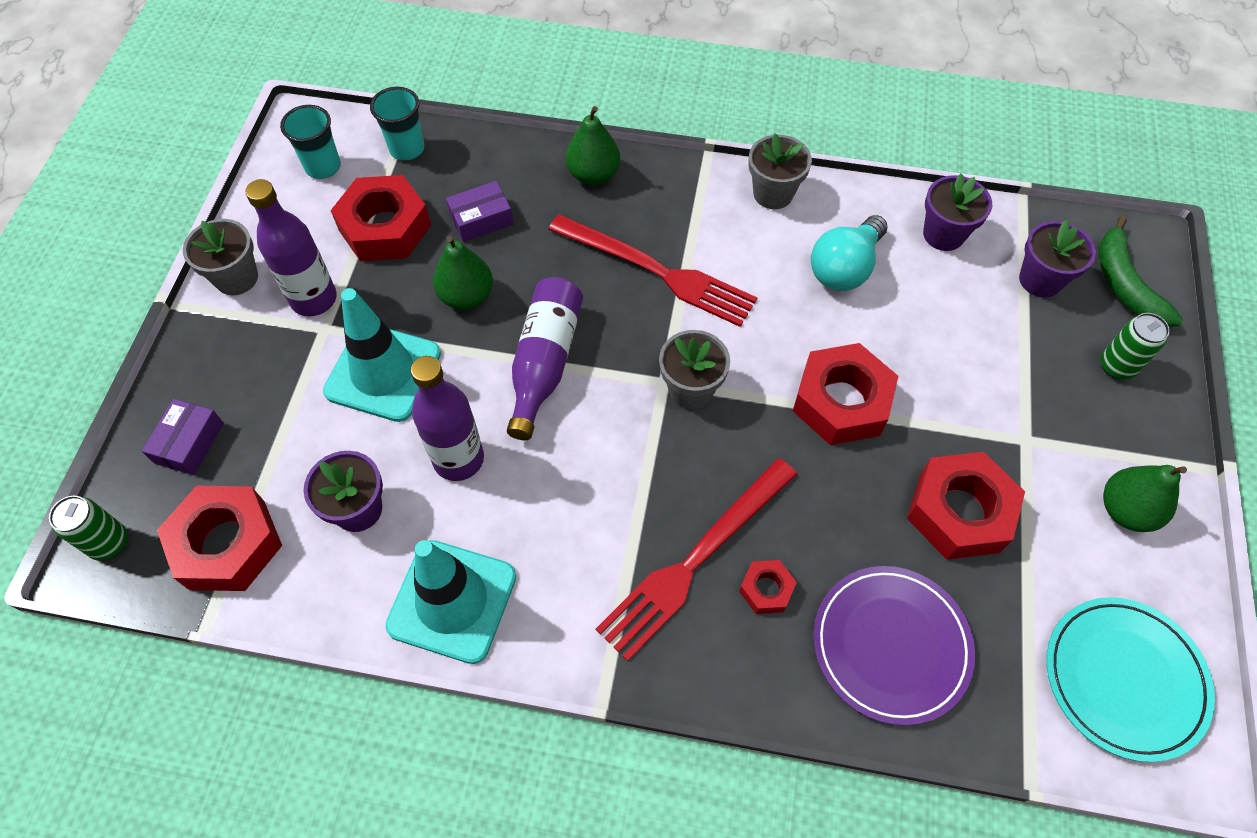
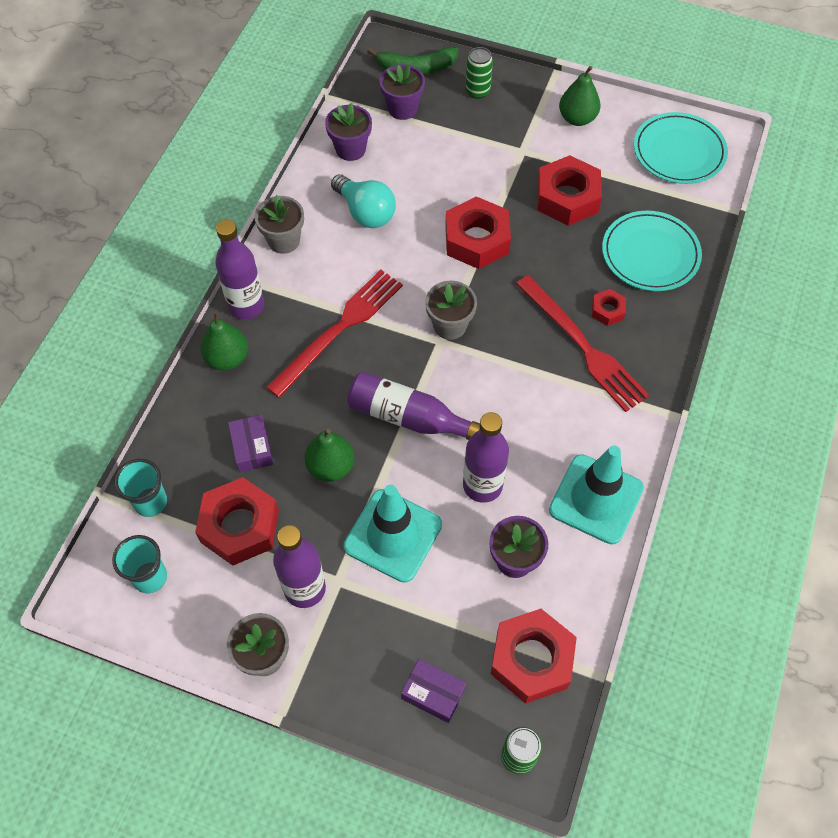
camera: 80 degrees left, 0 degrees up
(668, 177) = (246, 306): none -> purple bottle
(890, 645) = (650, 254): purple plate -> turquoise plate

